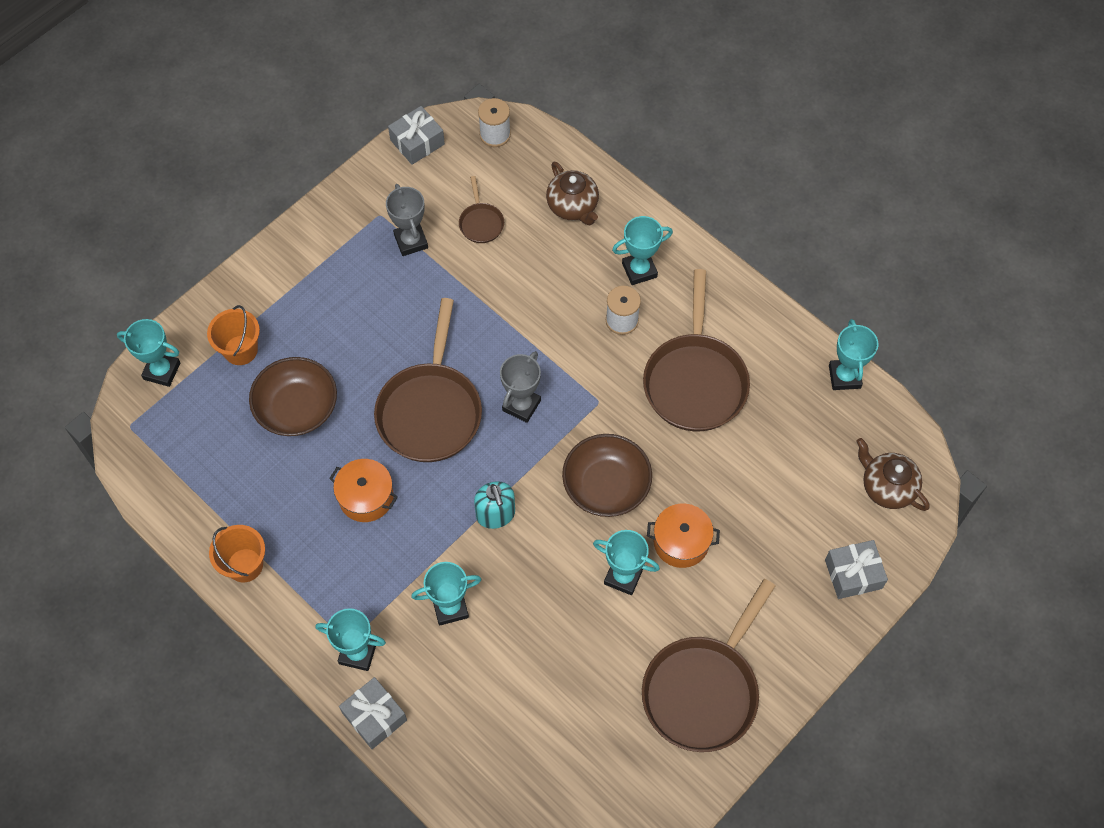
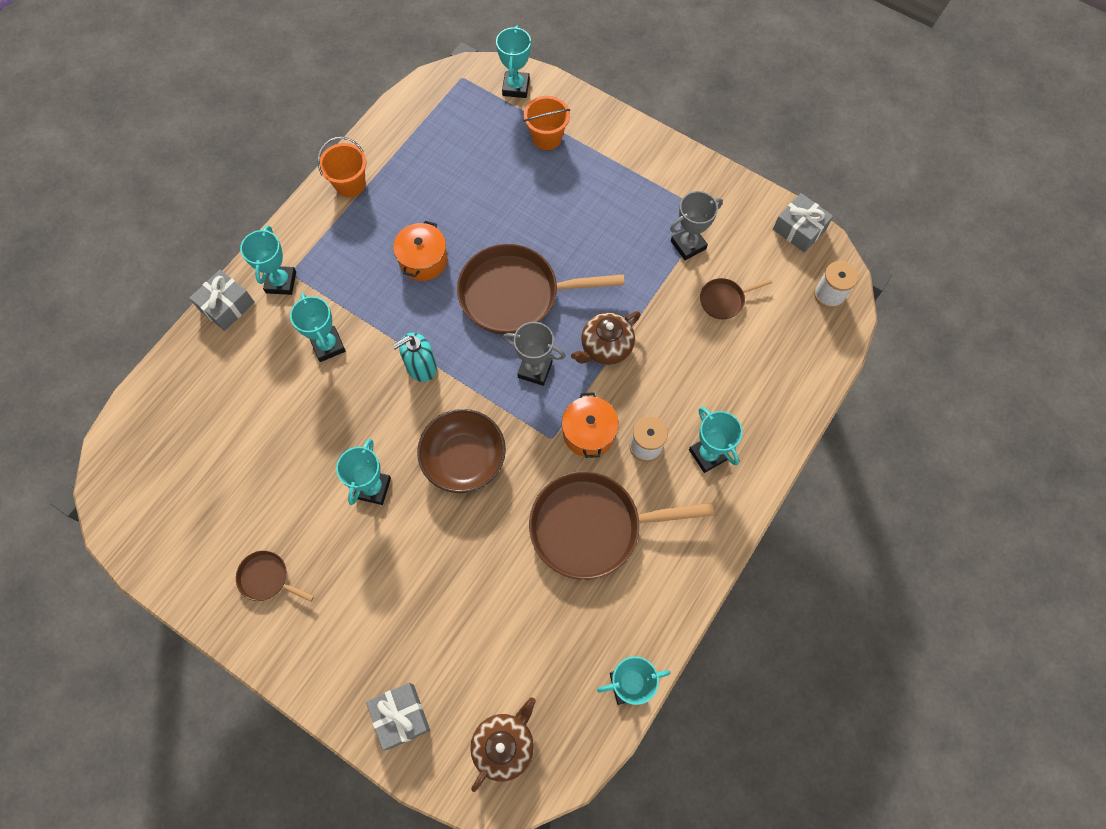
camera: 80 degrees right, 5 degrees up
(297, 408) = (499, 190): brown bowl -> none
(573, 207) = (766, 380): brown teapot -> brown teapot (605, 347)
(681, 542) = (414, 537): orange pot -> orange pot (588, 432)
(703, 690) = (267, 578): brown pan -> brown pan, size x0.45

